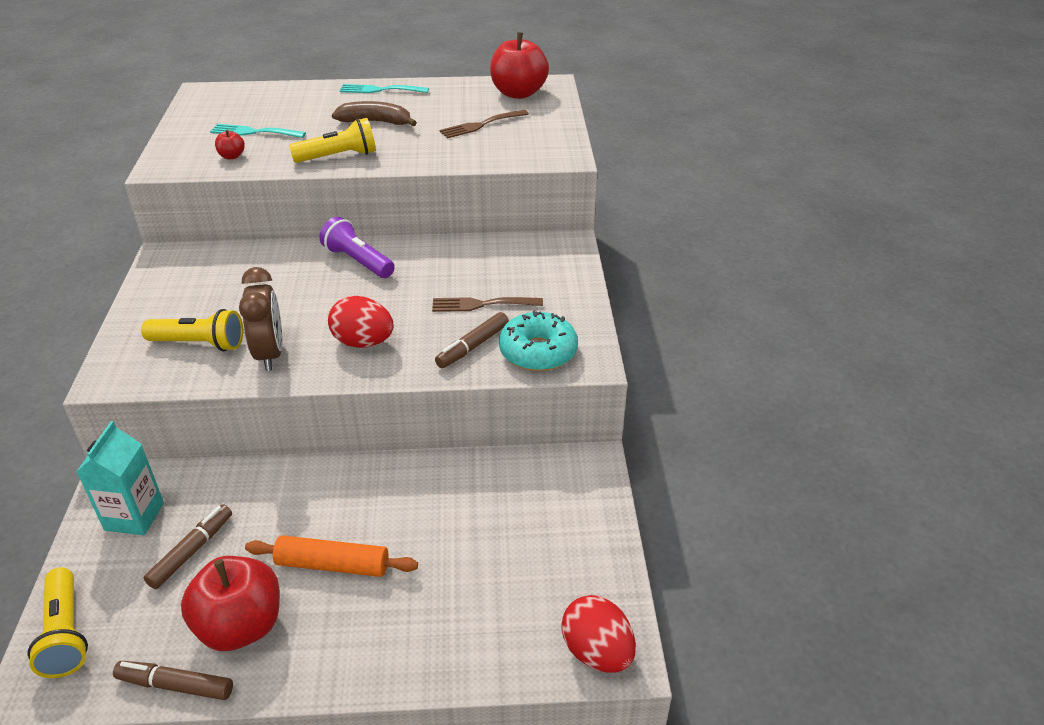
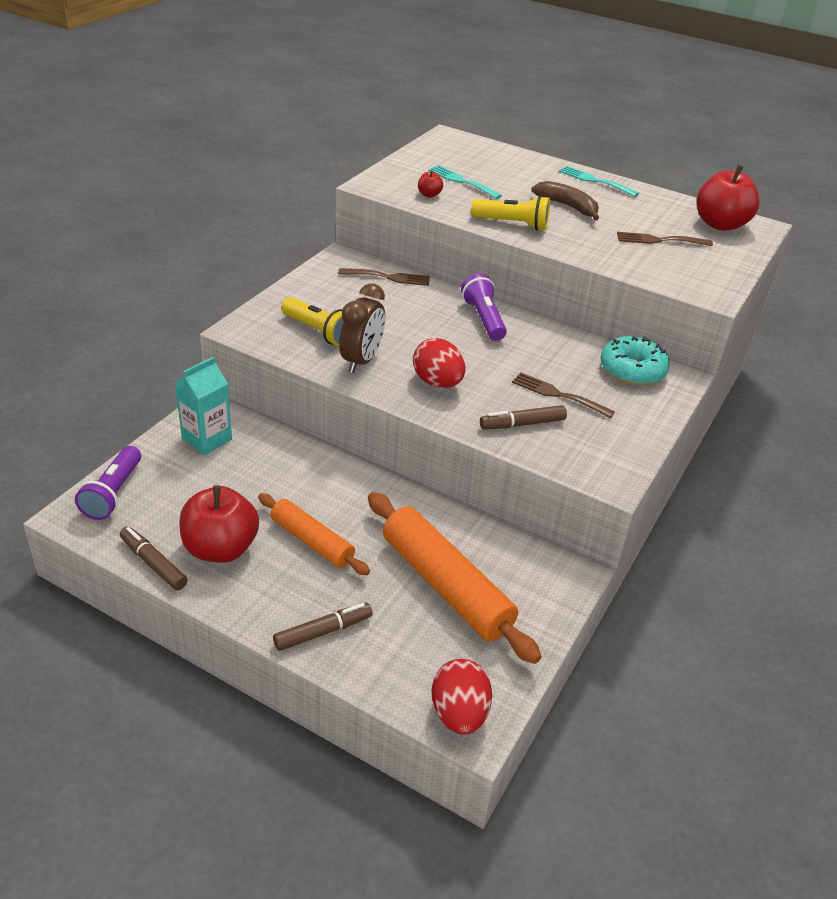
camera: 30 degrees right, 0 degrees up
(66, 634) = (113, 493): yellow flashlight -> purple flashlight
(192, 551) = (226, 482): brown marker -> brown marker (323, 632)
(231, 257) = (388, 277): none -> brown fork
(493, 537) = (445, 585): none -> orange rolling pin
(538, 352) = (574, 453): turquoise donut -> turquoise donut (632, 370)

